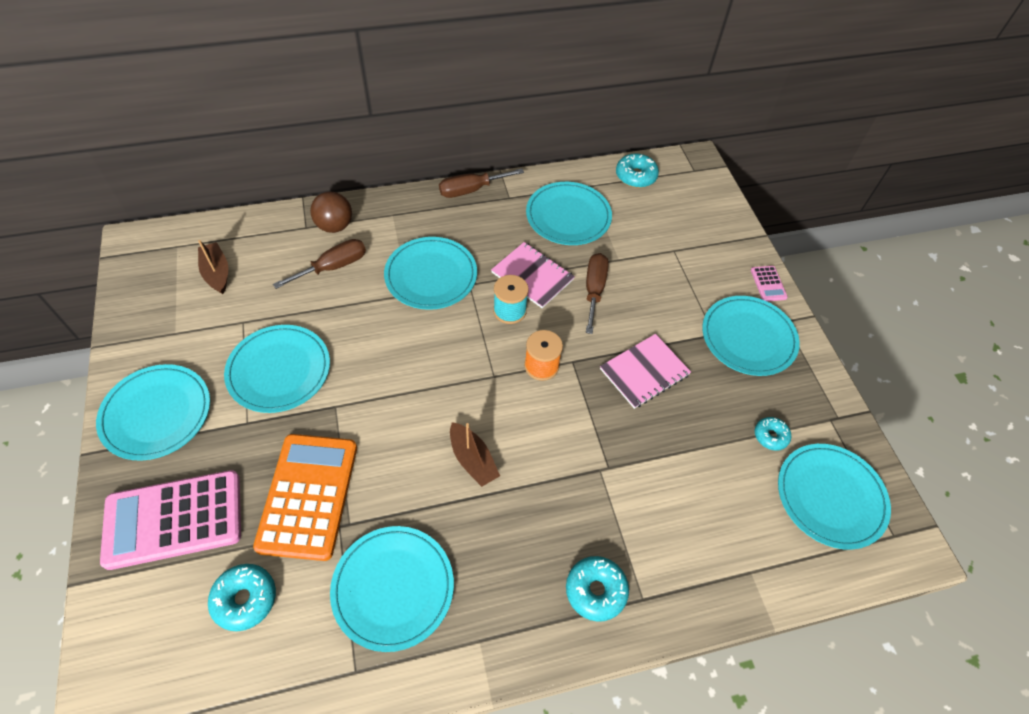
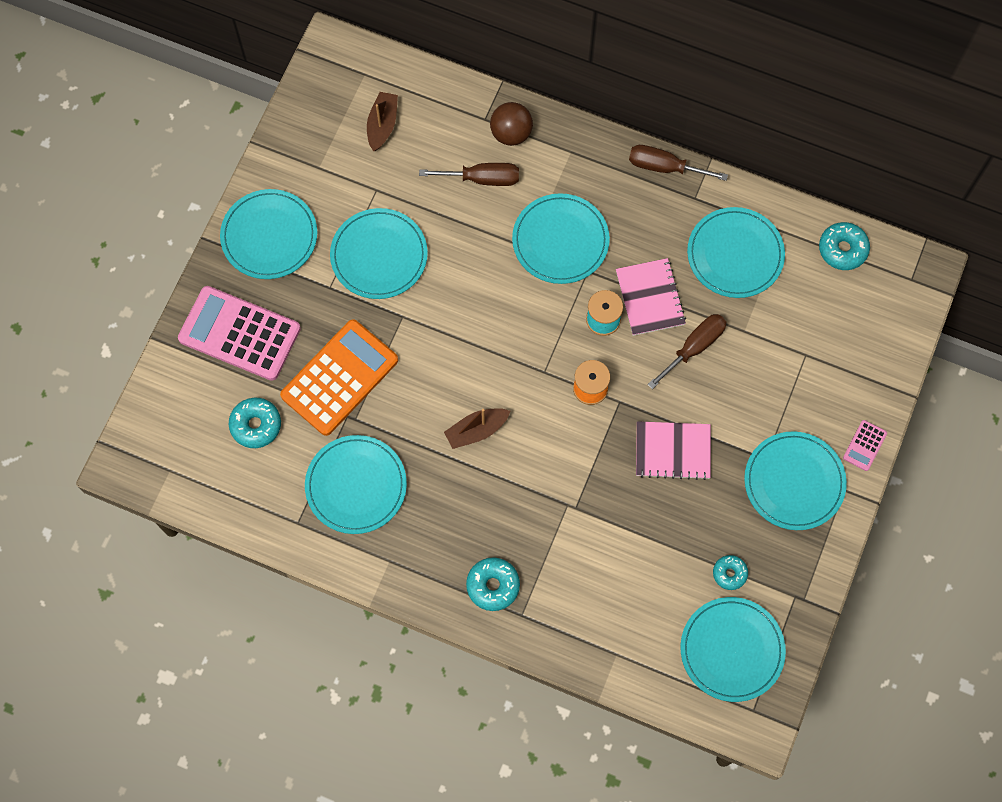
camera: 40 degrees right, 15 degrees up
(472, 459) = (476, 430): brown boat -> brown boat turned 60 degrees clockwise

